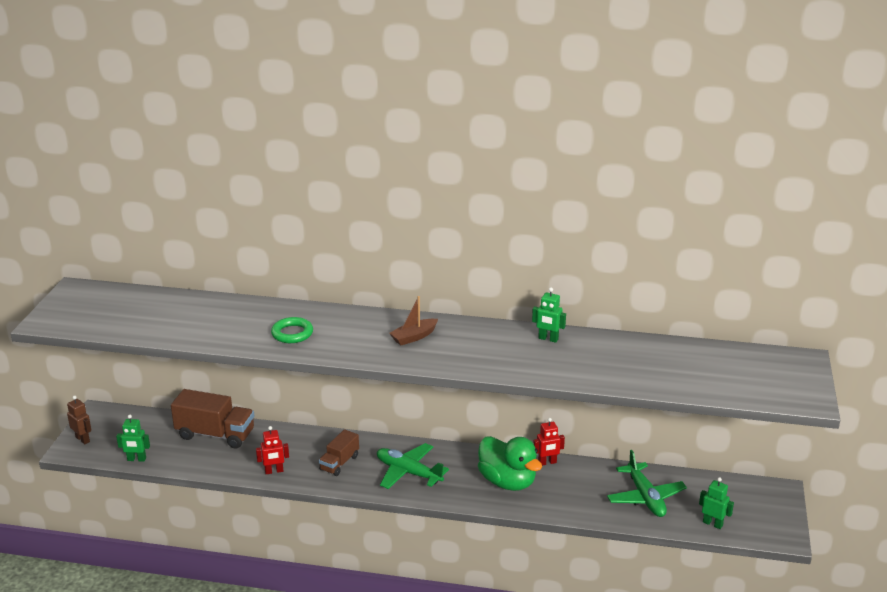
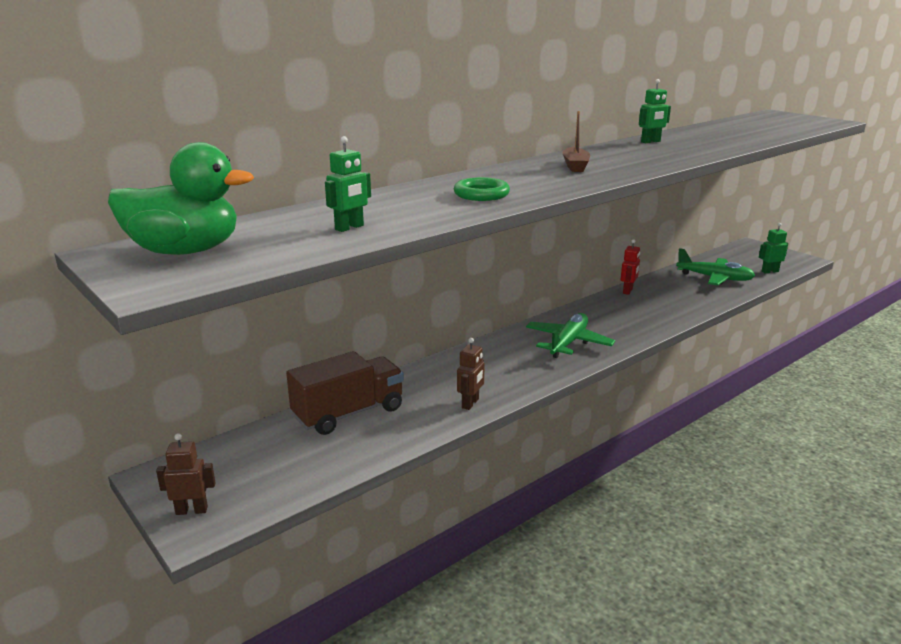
camera: 50 degrees left, 5 degrees down
(136, 459) = (308, 482): green robot -> green robot (349, 228)
(274, 471) = (470, 403): red robot -> brown robot
(339, 463) = (507, 367): brown truck -> none
(408, 472) = (568, 343): green plane -> green plane turned 135 degrees clockwise
(507, 482) = (635, 312): green duck -> green duck (185, 251)

